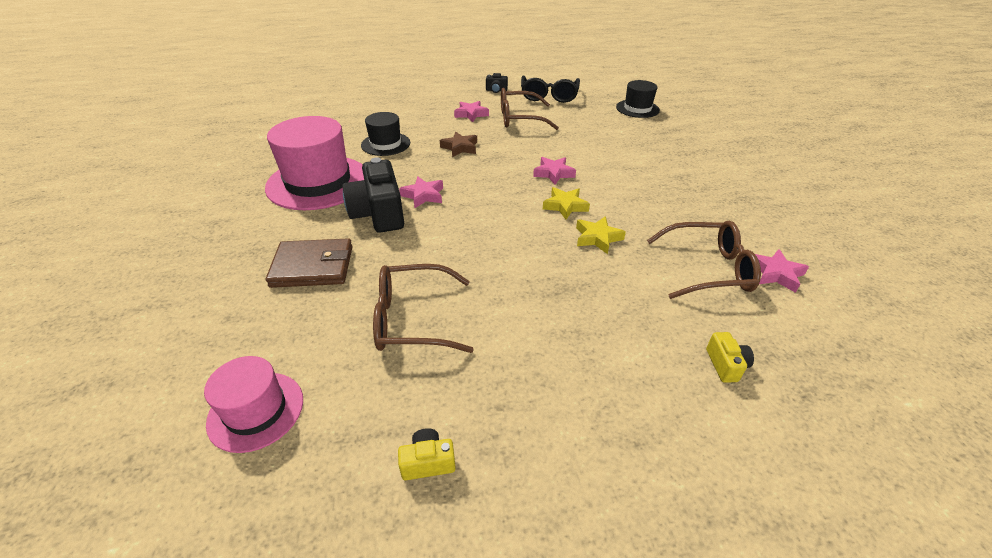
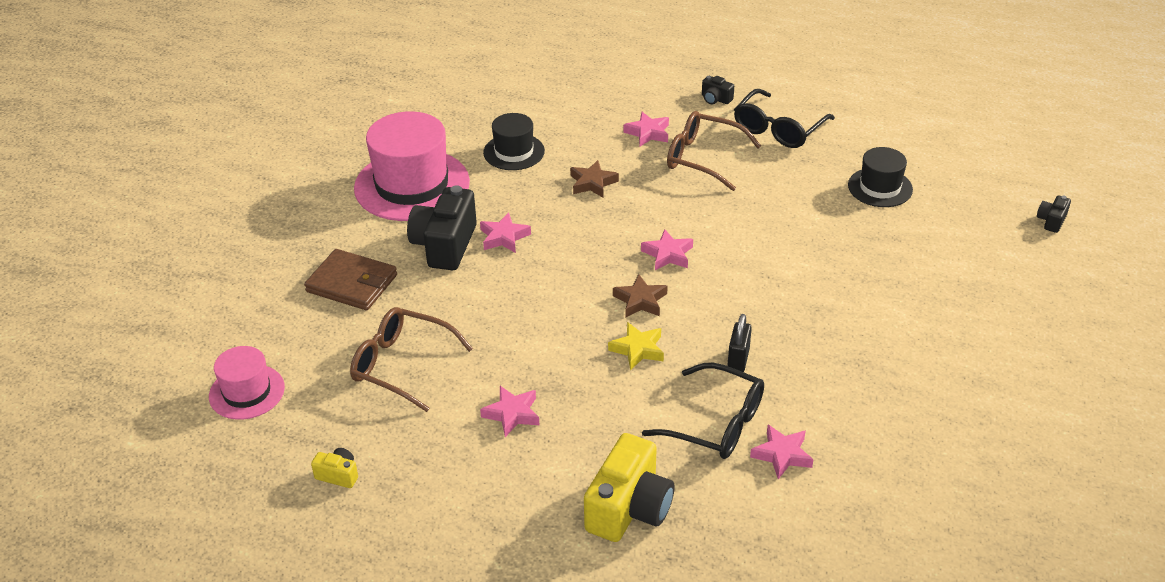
camera: 30 degrees right, 0 degrees up
(550, 323) = (512, 414): none -> pink star
(565, 206) = (640, 301): yellow star -> brown star
(671, 222) = (738, 360): none -> black padlock
(708, 269) = (716, 423): brown glasses -> black glasses
(725, 365) = (629, 508): yellow camera -> yellow camera, size x2.17
(740, 102) = (1051, 221): none -> black camera

